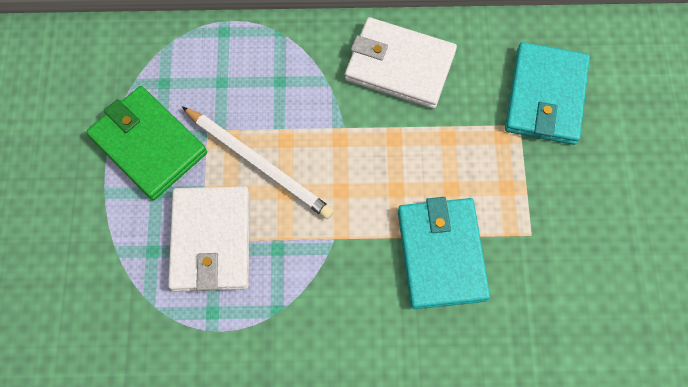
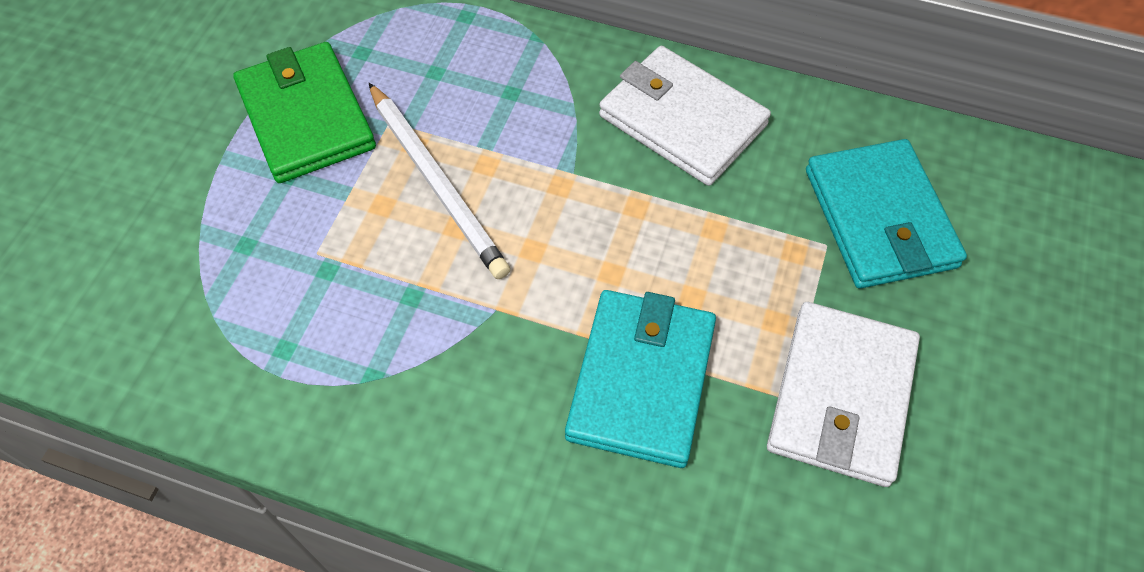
camera: 20 degrees right, 10 degrees down
(211, 240) = (328, 257): white wallet -> white wallet (841, 396)
(545, 96) = (879, 218): turquoise wallet -> turquoise wallet turned 45 degrees counterclockwise

